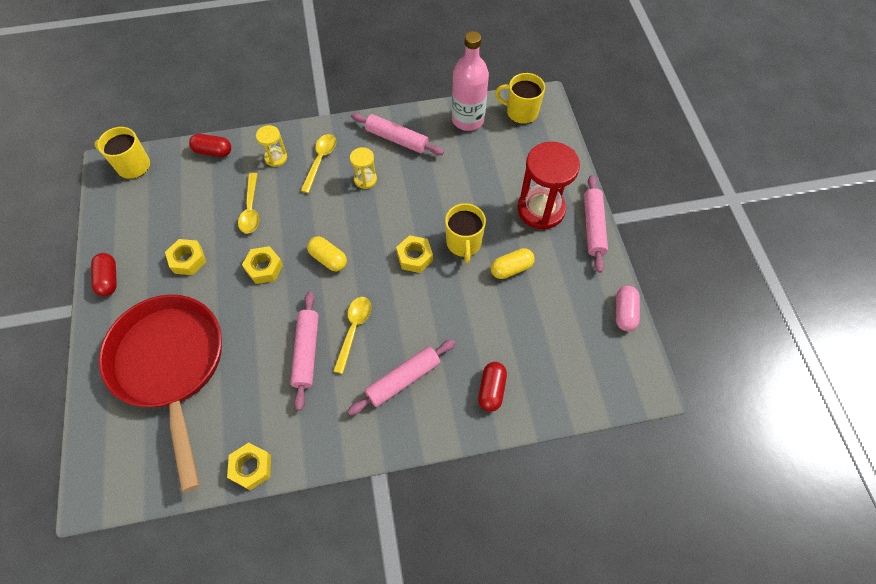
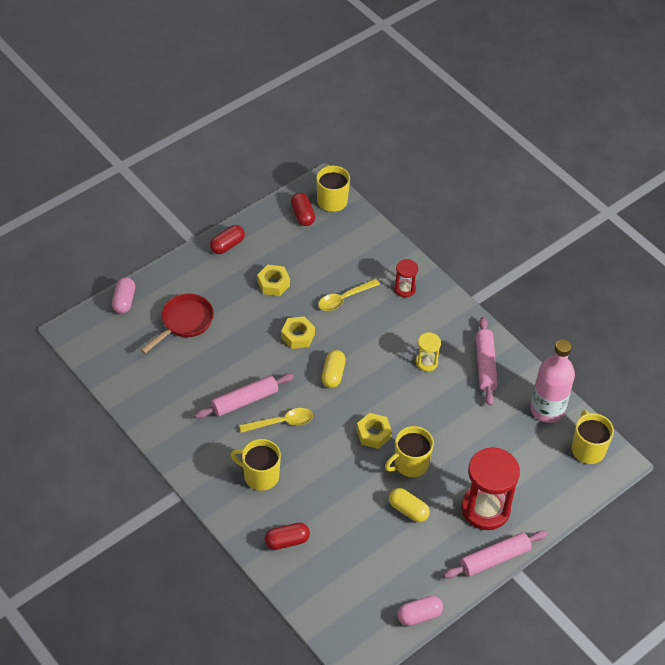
camera: 60 degrees right, 10 degrees down
(96, 416) = (124, 301): none -> pink capsule
(171, 366) = (184, 322): red pan -> red pan, size x0.53
(213, 151) = (381, 243): red capsule -> red capsule (302, 215)
(251, 467) = (139, 412): yellow nut -> none
(276, 158) = (405, 289): yellow hourglass -> red hourglass
(320, 161) = (423, 321): yellow spoon -> none
(403, 379) = (260, 476): pink rolling pin -> yellow mug

